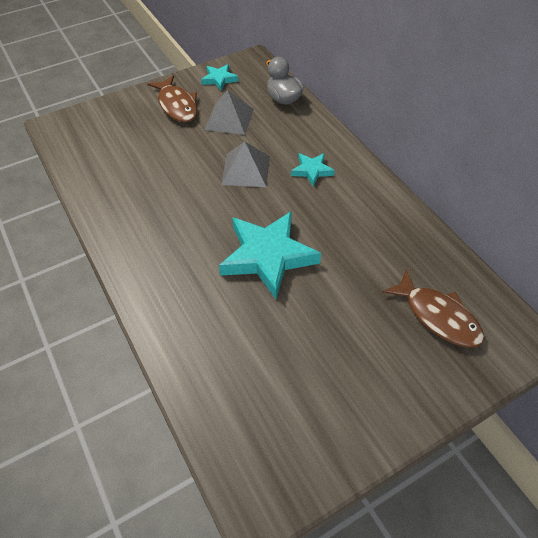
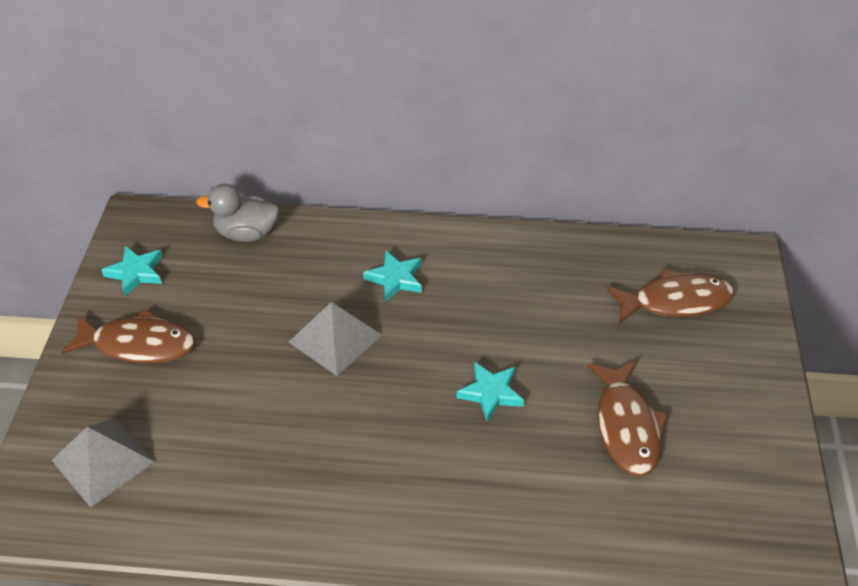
camera: 55 degrees left, 5 degrees down
(229, 119) = (226, 304): grey pyramid -> grey pyramid (103, 460)
(268, 256) = (491, 393): turquoise star -> turquoise star, size x0.49
(302, 339) = (626, 426): none -> brown fish

